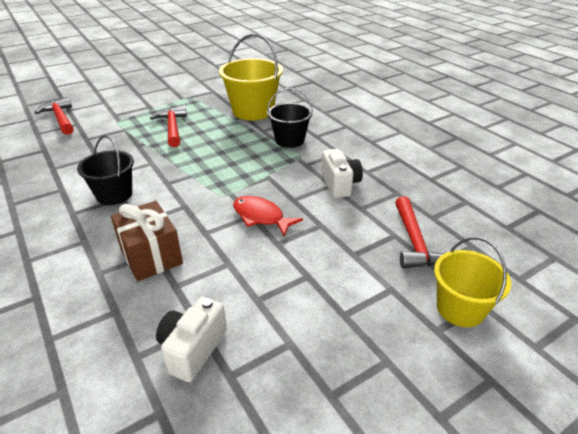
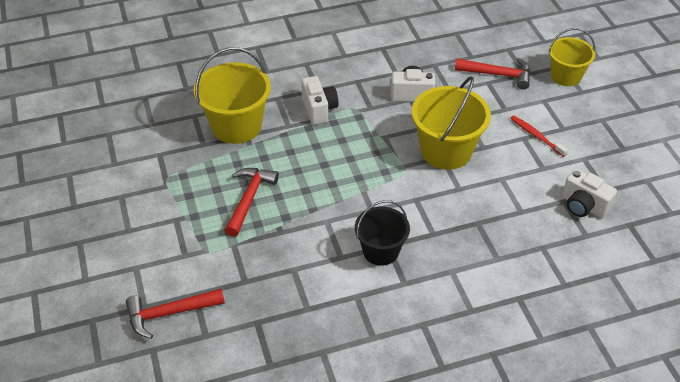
camera: 75 degrees left, 10 degrees up
(151, 256) = (482, 225): brown gift -> none
(172, 128) = (249, 199): red hammer -> red hammer turned 105 degrees clockwise
(261, 217) = (446, 151): red fish -> yellow bucket
(289, 140) = (319, 109): black bucket -> white camera
(316, 288) = (536, 136): none -> red toothbrush

